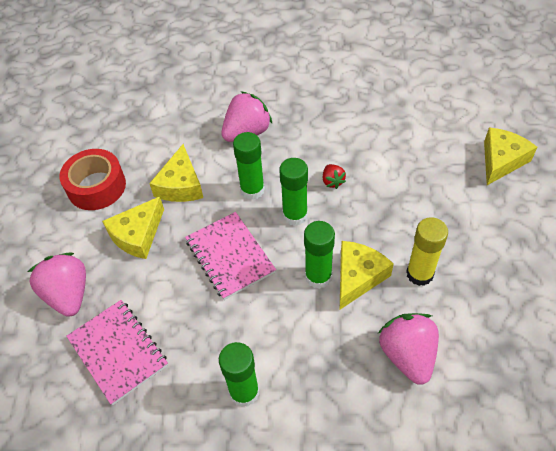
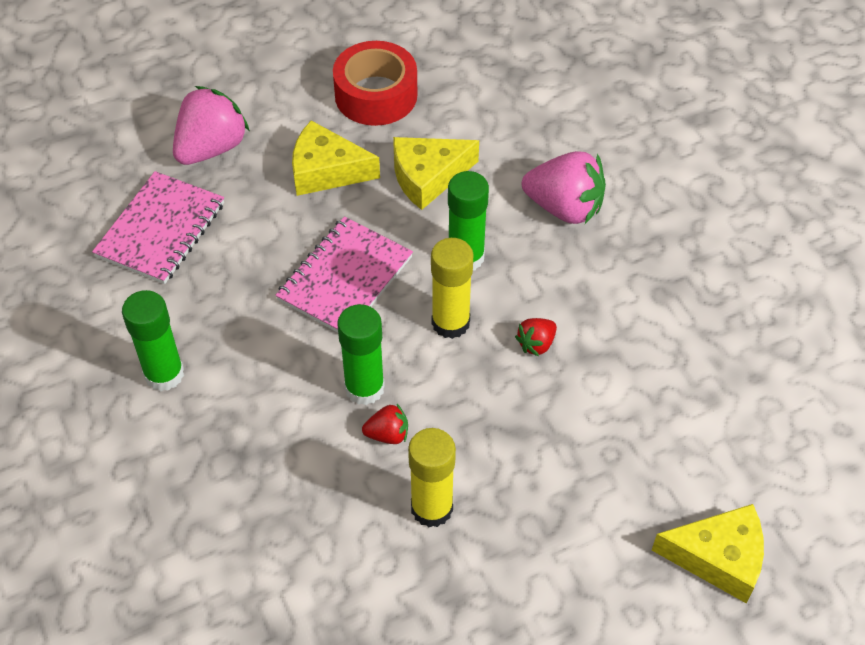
camera: 60 degrees right, 0 degrees up
(295, 215) = (450, 322): green glue stick -> yellow glue stick
(358, 277) = (388, 434): yellow cheese -> red strawberry
(407, 355) = (294, 534): pink strawberry -> none

